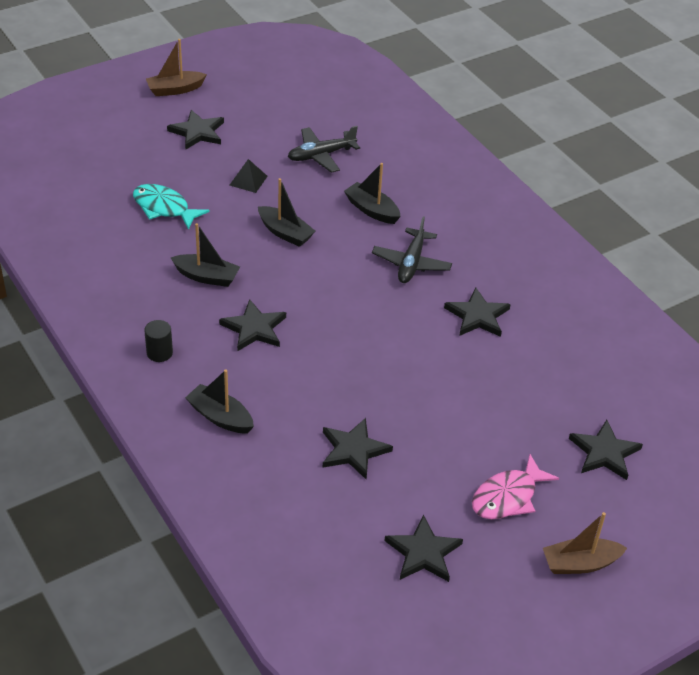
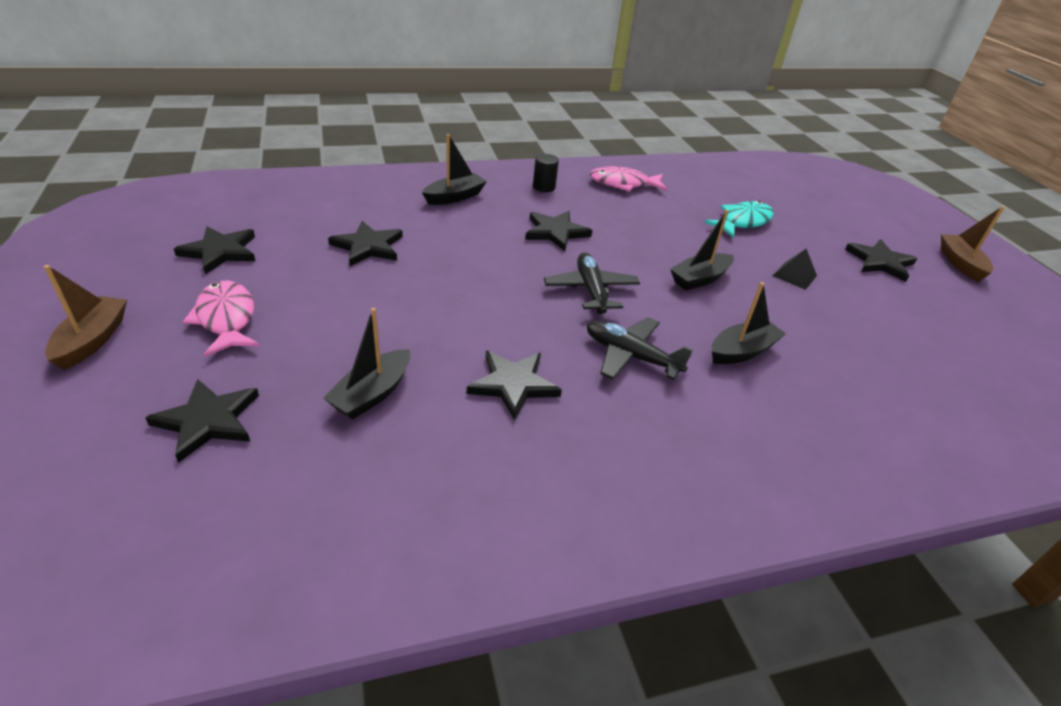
camera: 105 degrees right, 5 degrees down
(120, 294) = (623, 184): none -> pink fish
(207, 277) = (636, 223): black boat -> black boat (372, 394)
(321, 155) = (856, 338): black plane -> black plane (591, 290)

